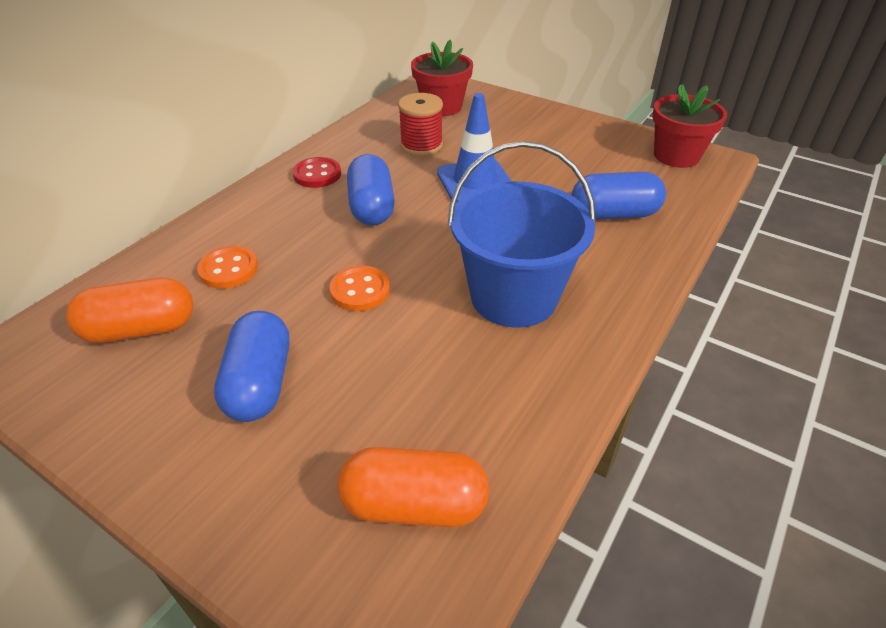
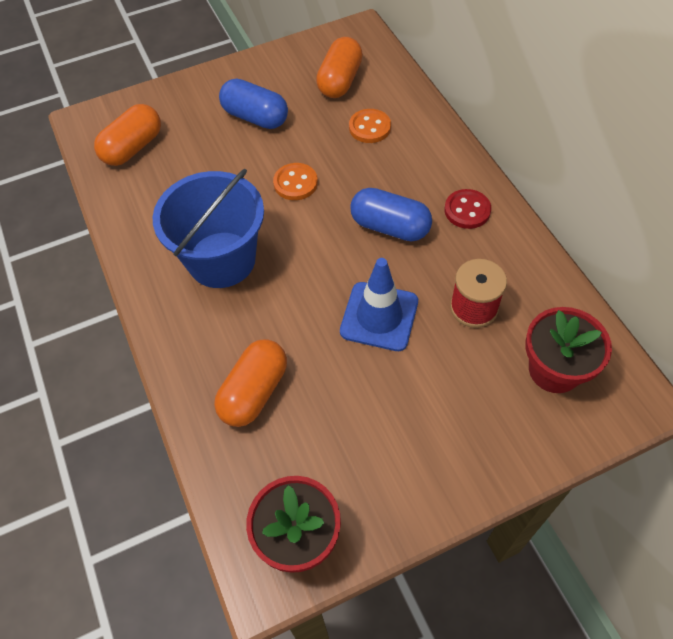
camera: 125 degrees right, 15 degrees up
(614, 214) = (254, 392): blue capsule -> orange capsule

